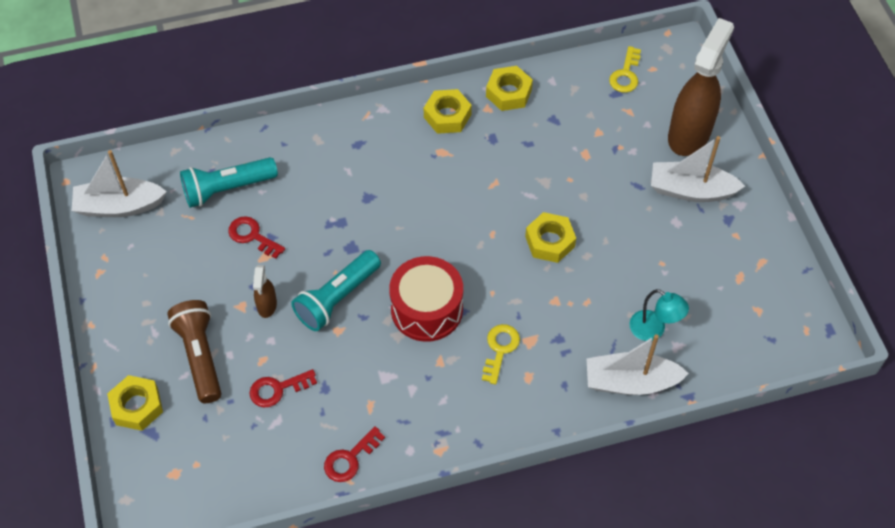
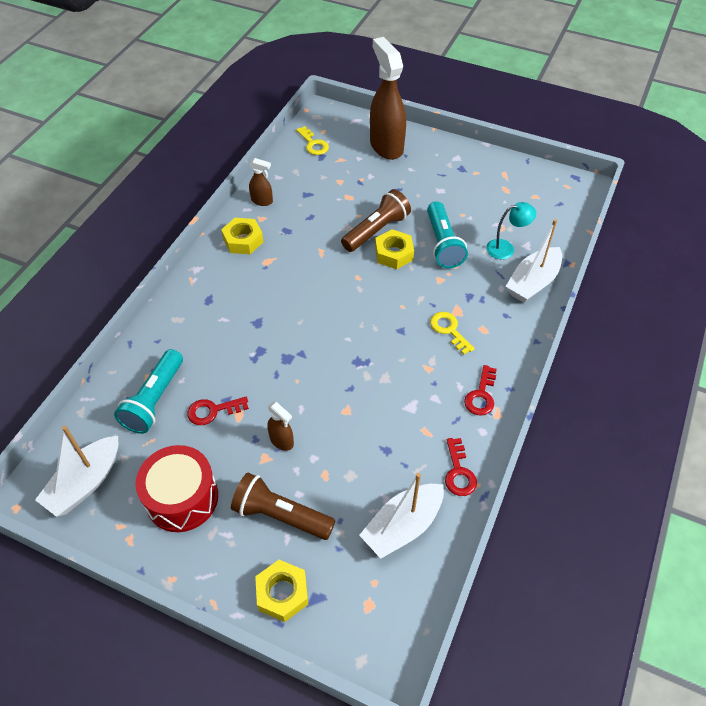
camera: 50 degrees left, 5 degrees down
(278, 389) = (359, 481): red key -> red key (481, 395)
(337, 298) = (320, 394): turquoise flashlight -> turquoise flashlight (443, 244)
(427, 309) = (380, 348): red drum -> red drum (182, 498)
(508, 93) = (262, 201): yellow nut -> brown spray bottle
(565, 207) = (376, 230): none -> brown flashlight
(690, 190) = (425, 170): white boat -> white boat (402, 526)

